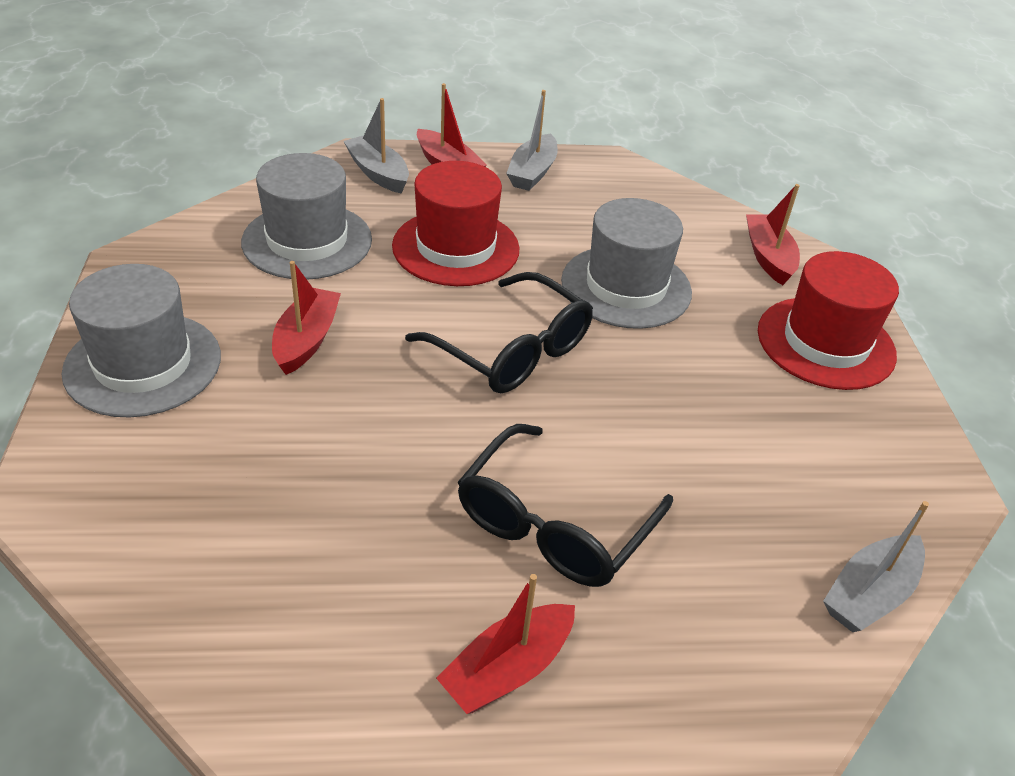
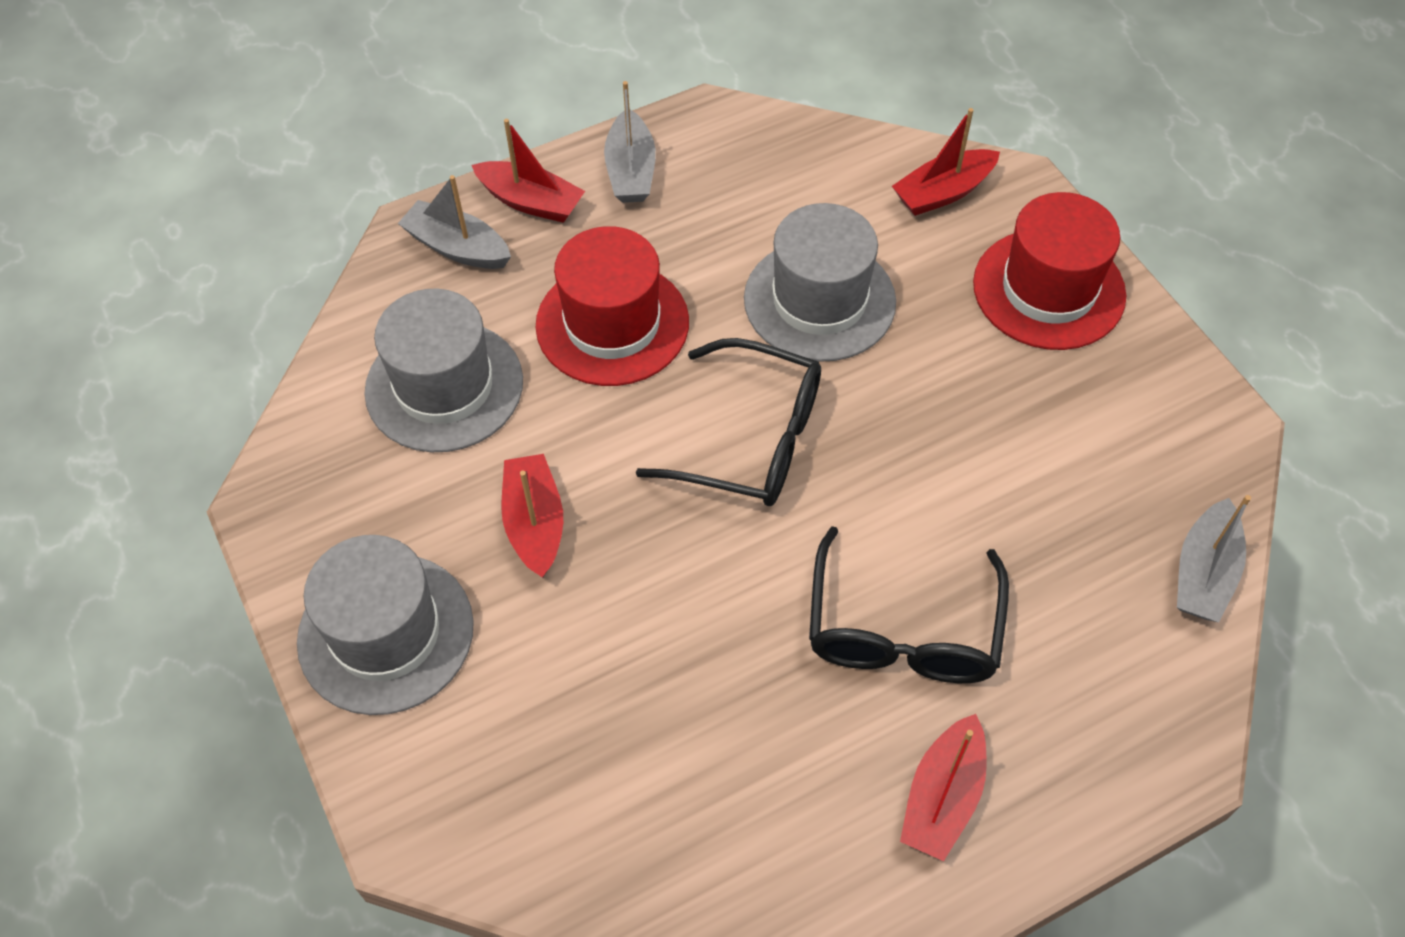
camera: 20 degrees left, 15 degrees up
(768, 257) = (943, 192): red boat -> red boat turned 90 degrees counterclockwise

